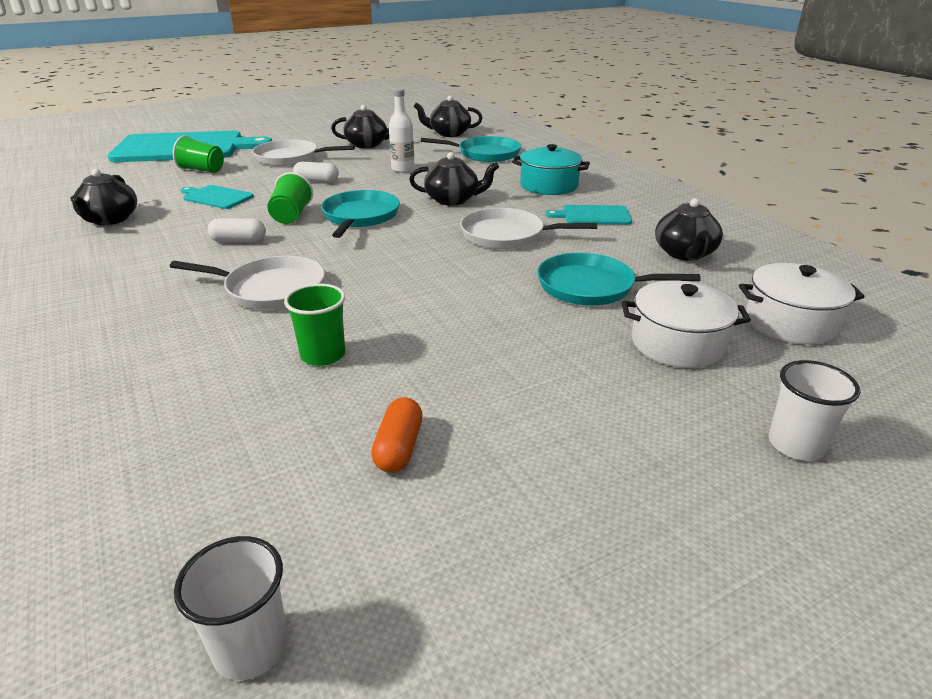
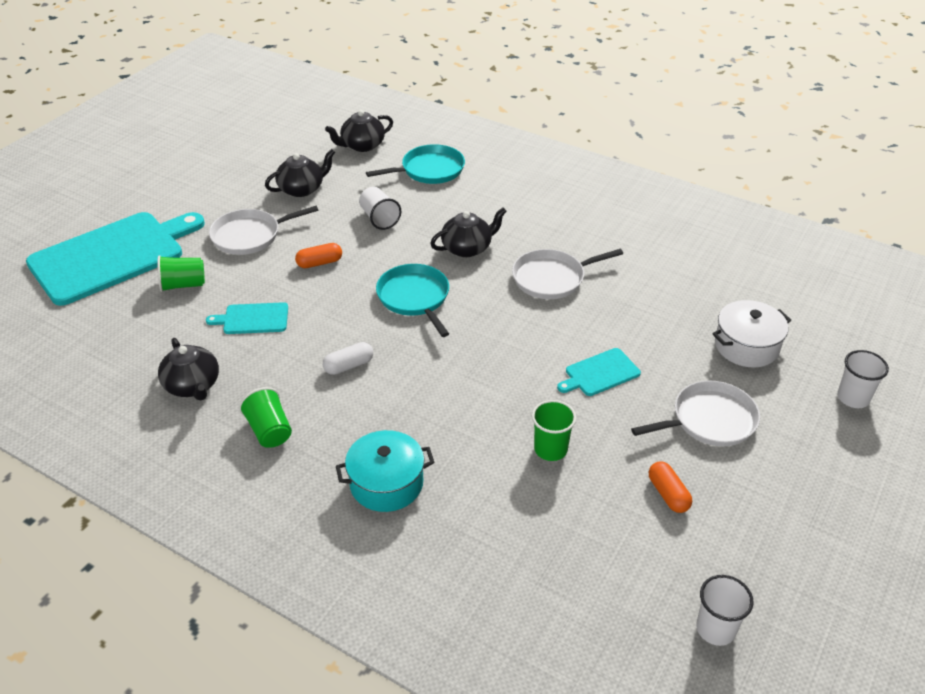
camera: 30 degrees left, 10 degrees up
(270, 289) = (442, 407): white pan -> white pan (709, 420)
(291, 216) = (354, 318): green cup -> green cup (269, 431)
(317, 181) = (319, 263): white capsule -> orange capsule
(403, 169) = (379, 218): white bottle -> white cup
(549, 185) = (526, 201): turquoise pot -> turquoise pot (386, 483)
(591, 287) = (657, 313): turquoise pan -> none
(593, 215) = (593, 230): turquoise cutting board -> turquoise cutting board (600, 373)
(685, 254) = (688, 254): black teapot -> none
(790, 322) = (793, 300): white pot -> none

